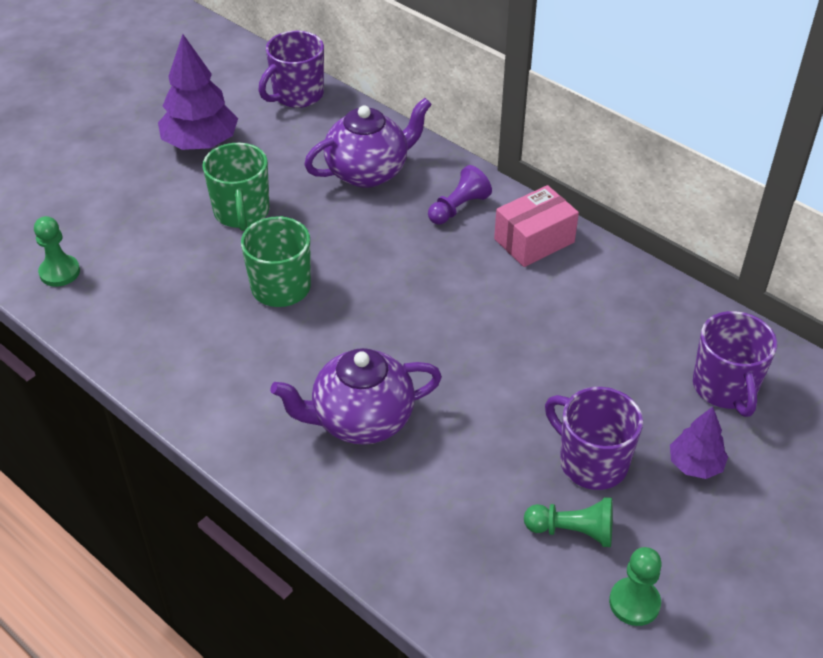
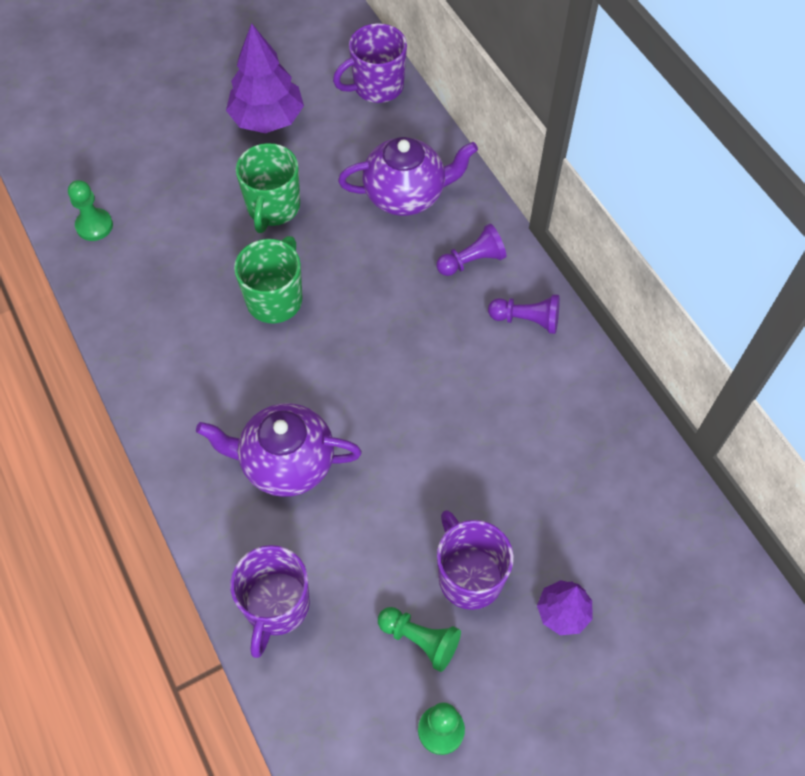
camera: 20 degrees right, 15 degrees up
(534, 241) = (526, 320): pink box -> purple pawn
(725, 388) = (631, 541): purple mug -> purple mug (276, 606)

